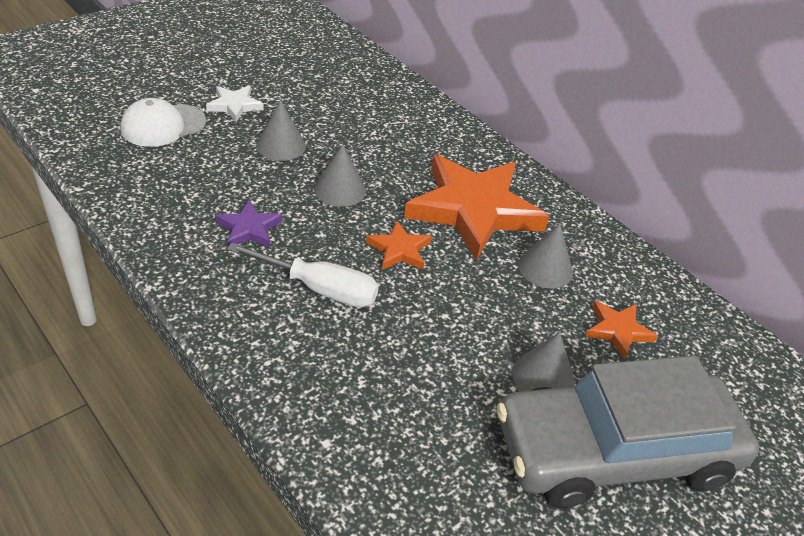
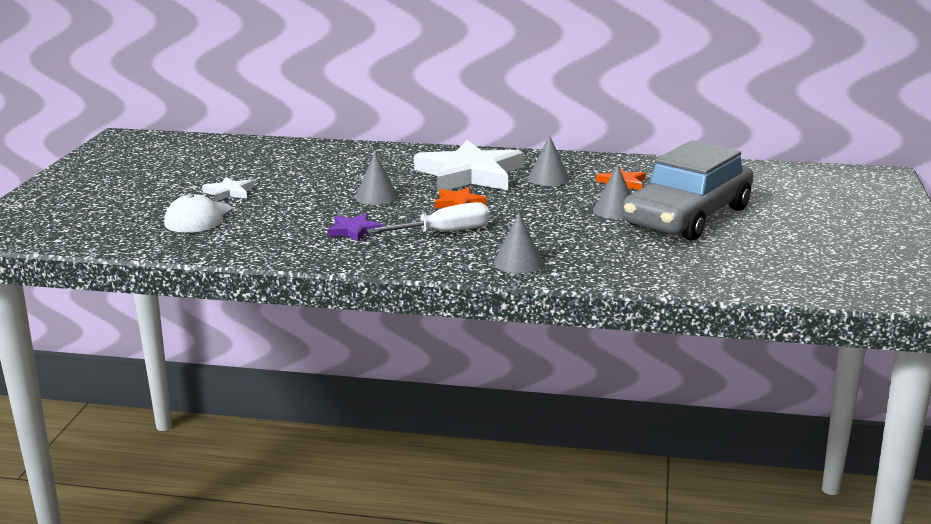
camera: 35 degrees left, 20 degrees down
(281, 145) = (300, 195): grey cone -> grey cone (518, 263)
(473, 209) = (469, 174): orange star -> white star

